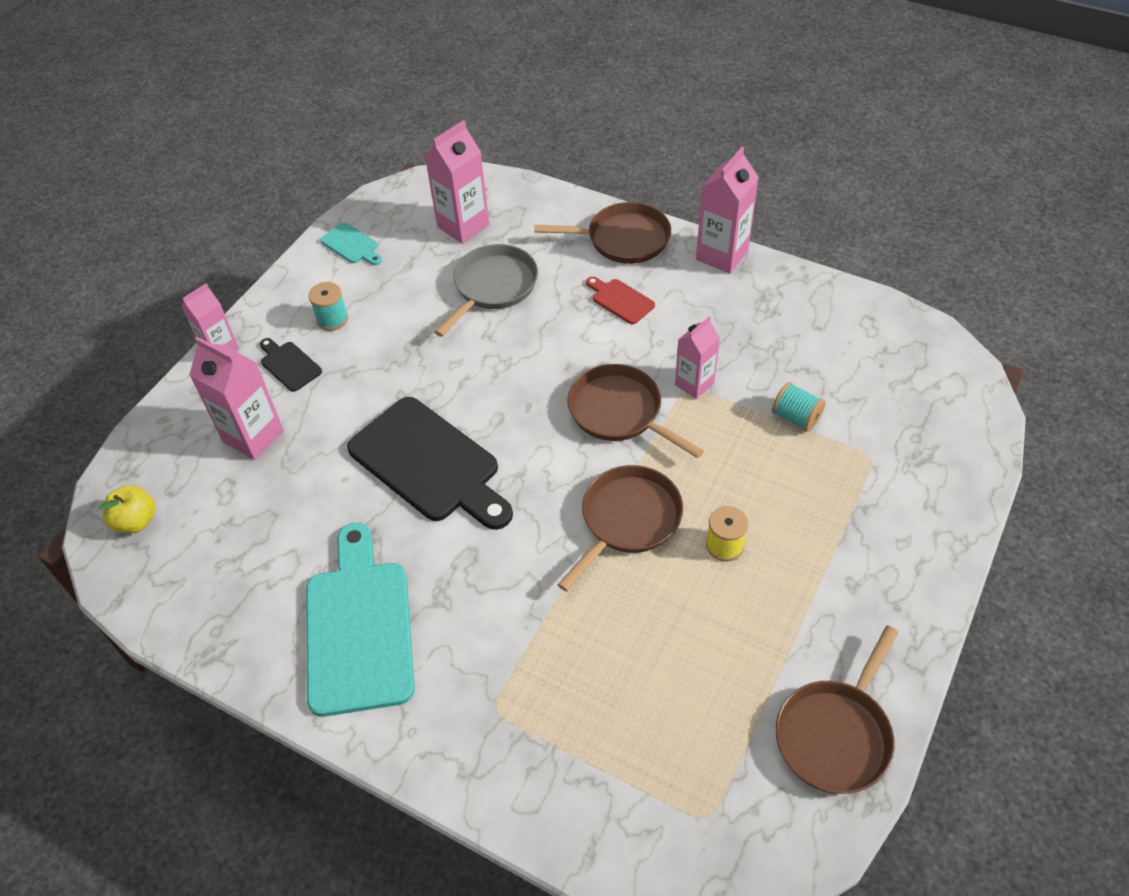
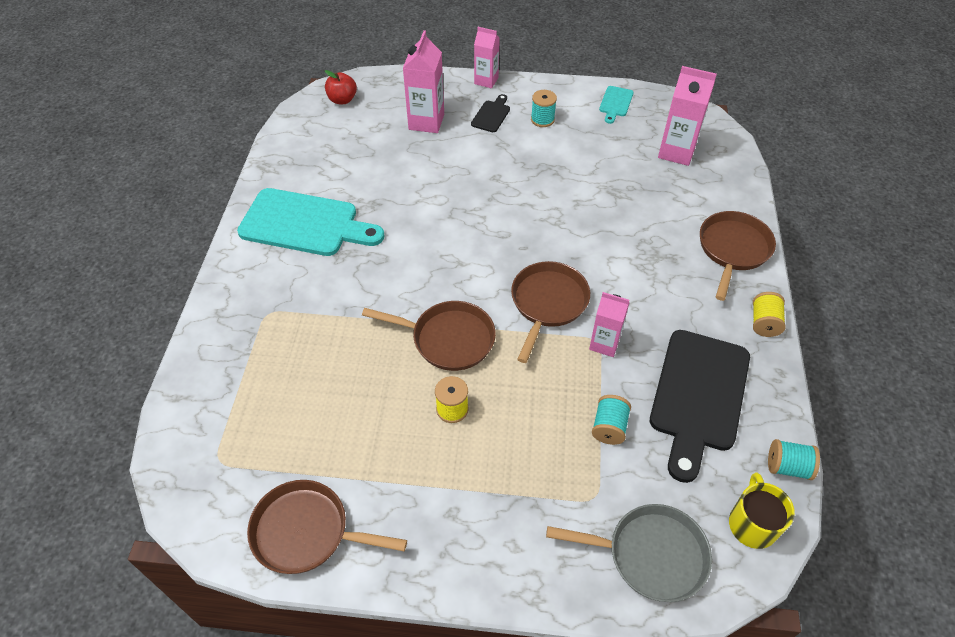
camera: 65 degrees right, 0 degrees up
(136, 521) = (342, 100): yellow apple -> red apple
(359, 628) = (305, 224): turquoise cutting board -> turquoise cutting board turned 45 degrees clockwise
(429, 464) = (445, 212): black cutting board -> black cutting board (698, 396)
(493, 287) = (626, 189): grey pan -> grey pan (650, 555)
(620, 300) = (664, 269): red cutting board -> none
(622, 239) = (733, 250): brown pan -> brown pan turned 135 degrees counterclockwise
(722, 255) = (764, 323): pink carton -> yellow spool
(881, 306) = (787, 467): none -> turquoise spool
(929, 353) = (752, 524): none -> yellow mug

